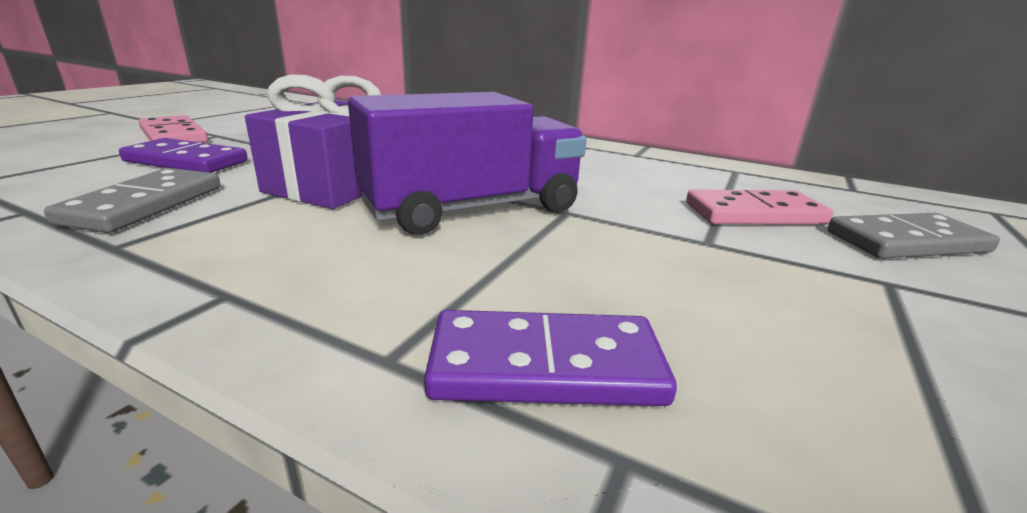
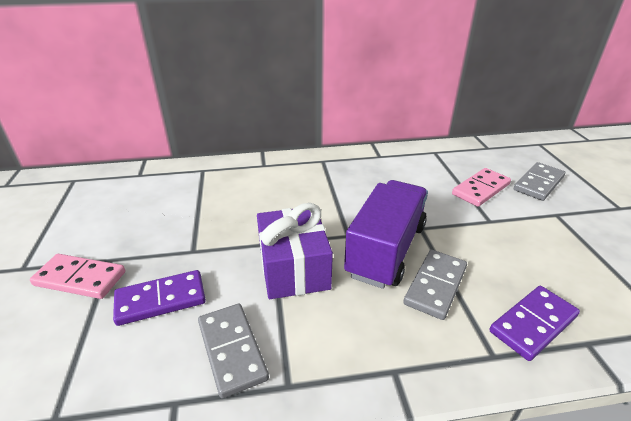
camera: 35 degrees left, 10 degrees up
(468, 257) = (435, 285): none -> grey domino

